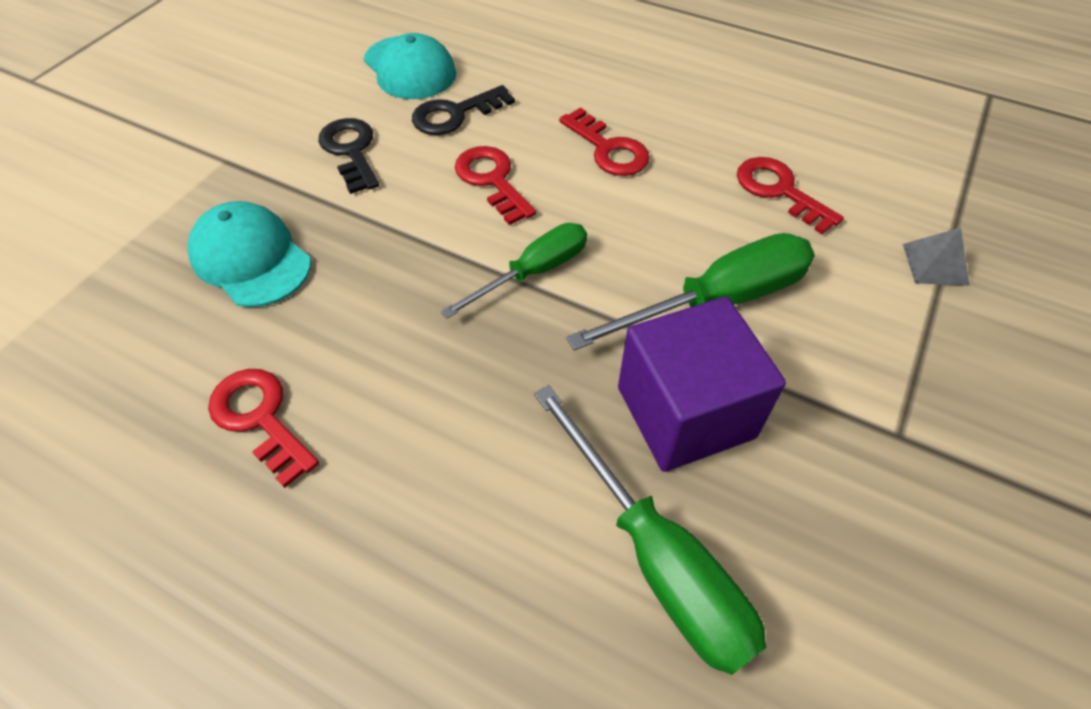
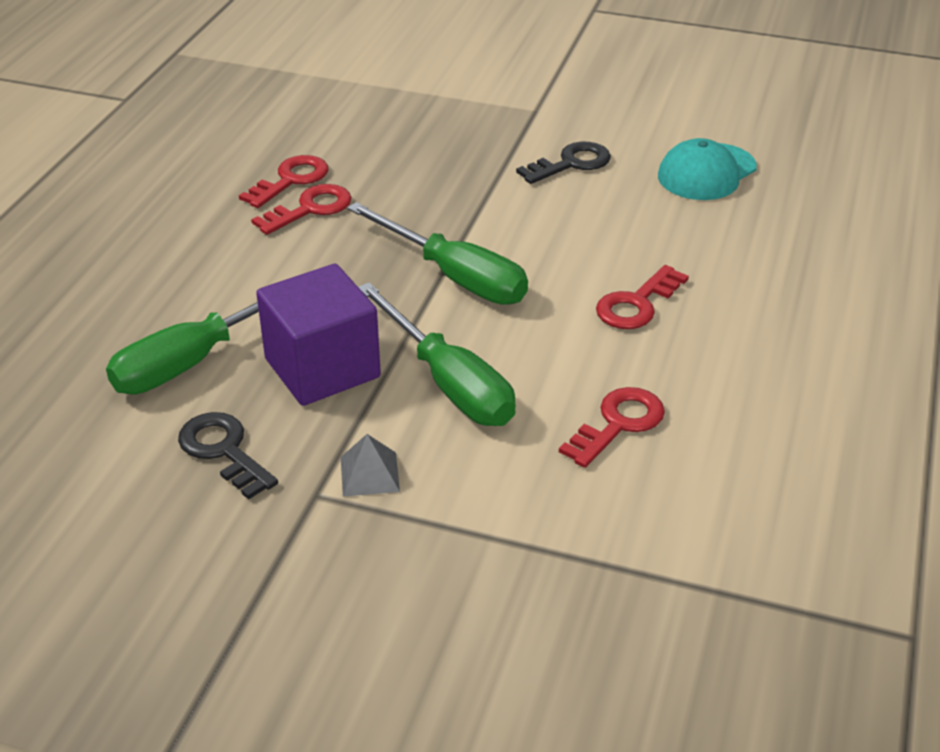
camera: 80 degrees right, 15 degrees down
(251, 259) = (432, 145): turquoise cap -> none
(455, 114) = (647, 208): black key -> black key (223, 451)
(492, 180) = (562, 241): red key -> red key (310, 209)
(533, 272) = (454, 277): green screwdriver -> green screwdriver, size x1.51
(935, 264) = (541, 540): grey pyramid -> grey pyramid (369, 474)

